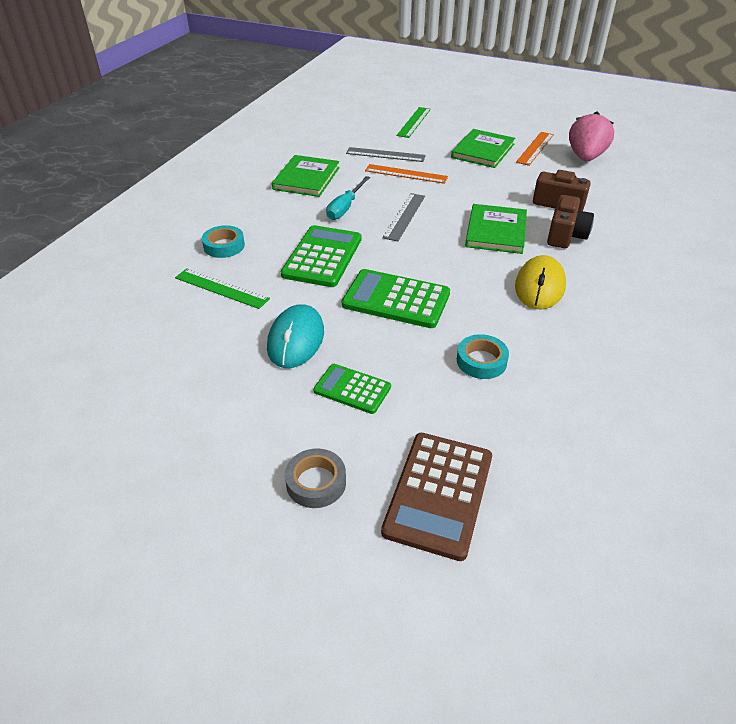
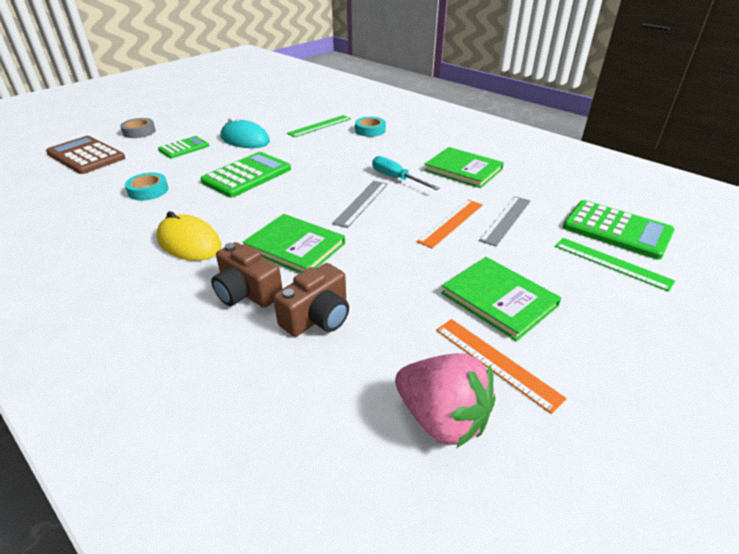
camera: 110 degrees right, 5 degrees down
(322, 257) = (327, 159): green calculator -> green calculator (617, 230)
(404, 216) = (361, 203): grey ruler -> grey ruler turned 75 degrees clockwise

